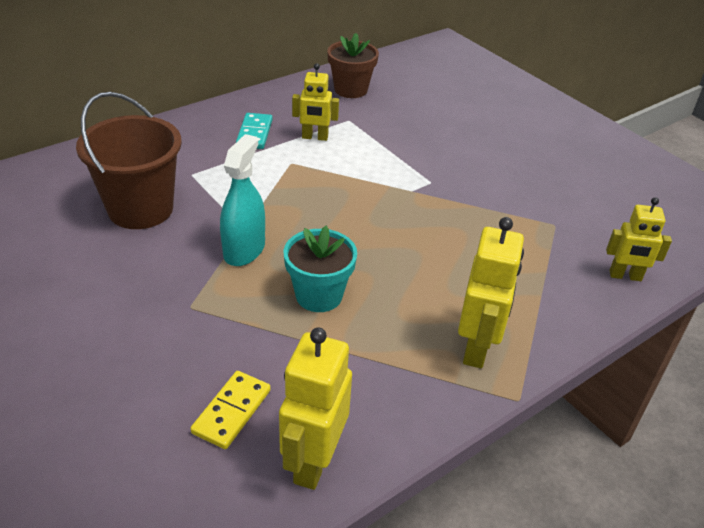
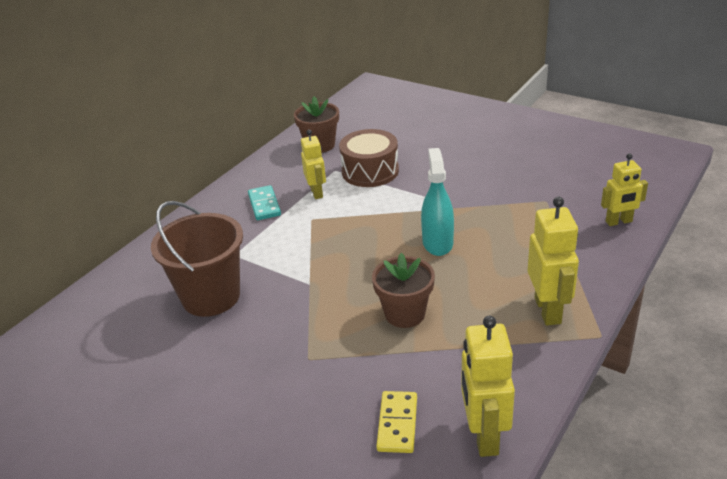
camera: 15 degrees left, 5 degrees down
(244, 250) = (321, 299): turquoise spray bottle -> turquoise spray bottle (437, 243)
(315, 137) = (317, 192): yellow robot -> yellow robot turned 90 degrees counterclockwise
(319, 295) = (405, 314): turquoise flower pot -> brown flower pot
(384, 132) = (370, 171): none -> brown drum

